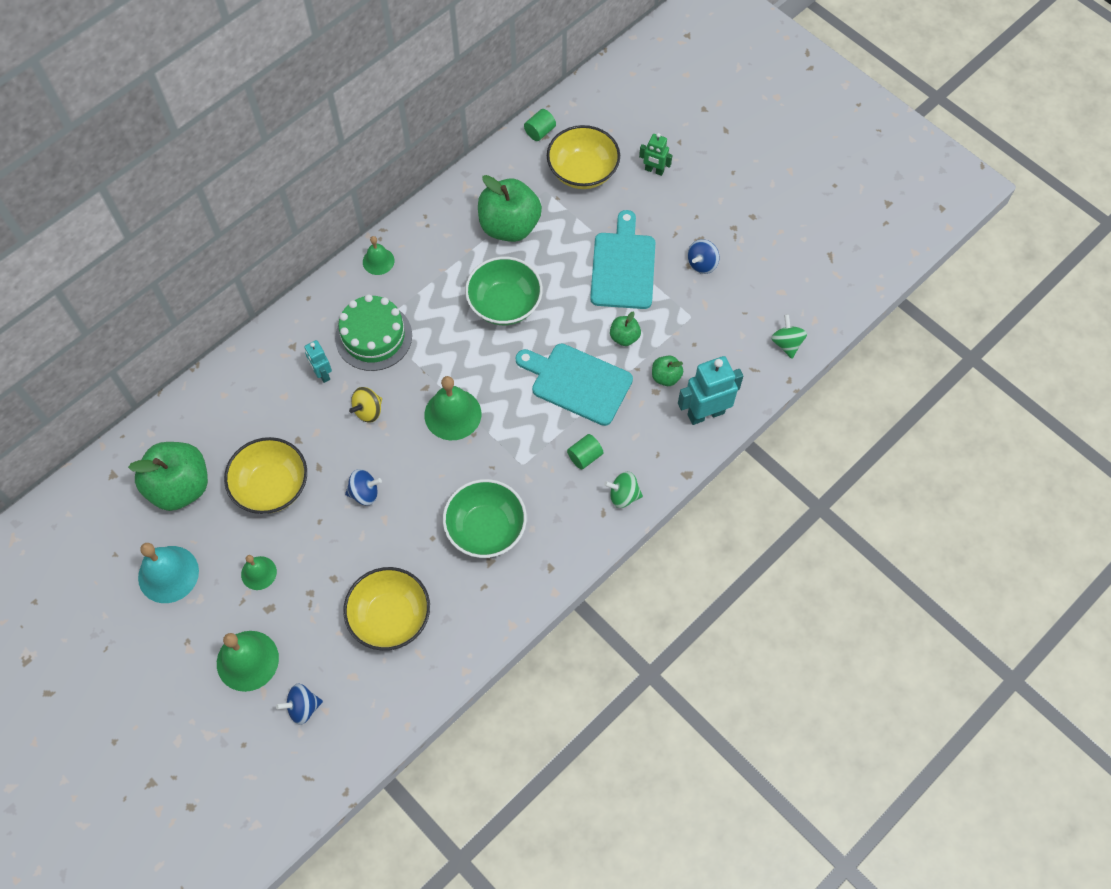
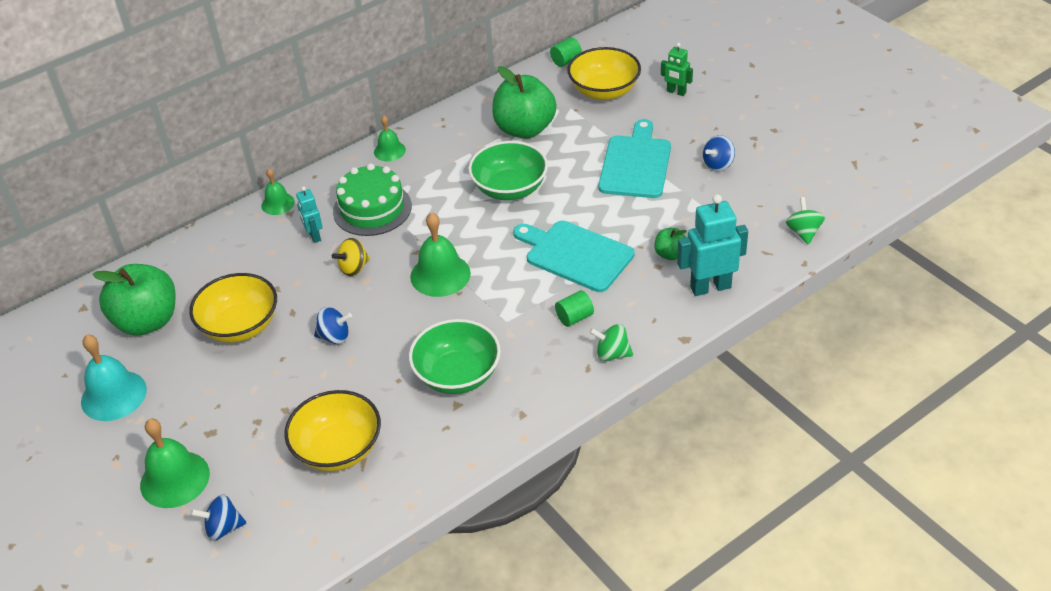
camera: 10 degrees right, 20 degrees down
(258, 573) = (207, 400): green bell -> green bell (278, 203)
(624, 337) = (630, 220): green apple -> none

